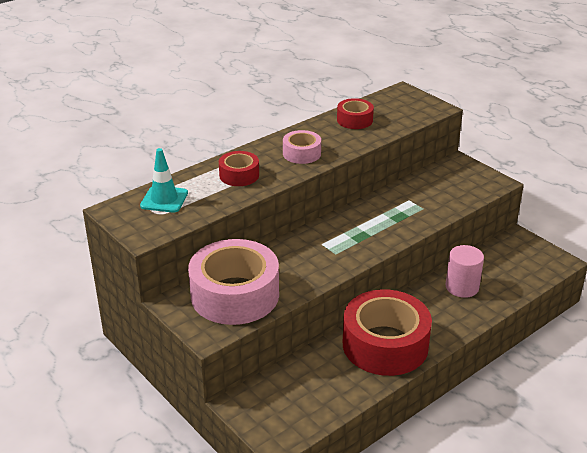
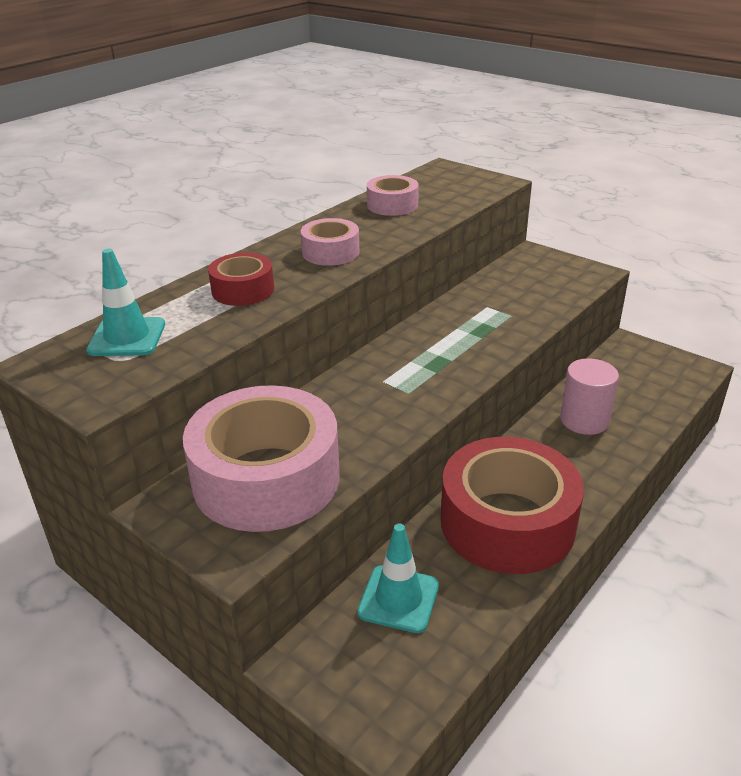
camera: 10 degrees left, 0 degrees up
(304, 378) = (398, 599): none -> turquoise traffic cone
(354, 120) = (392, 205): red tape -> pink tape

